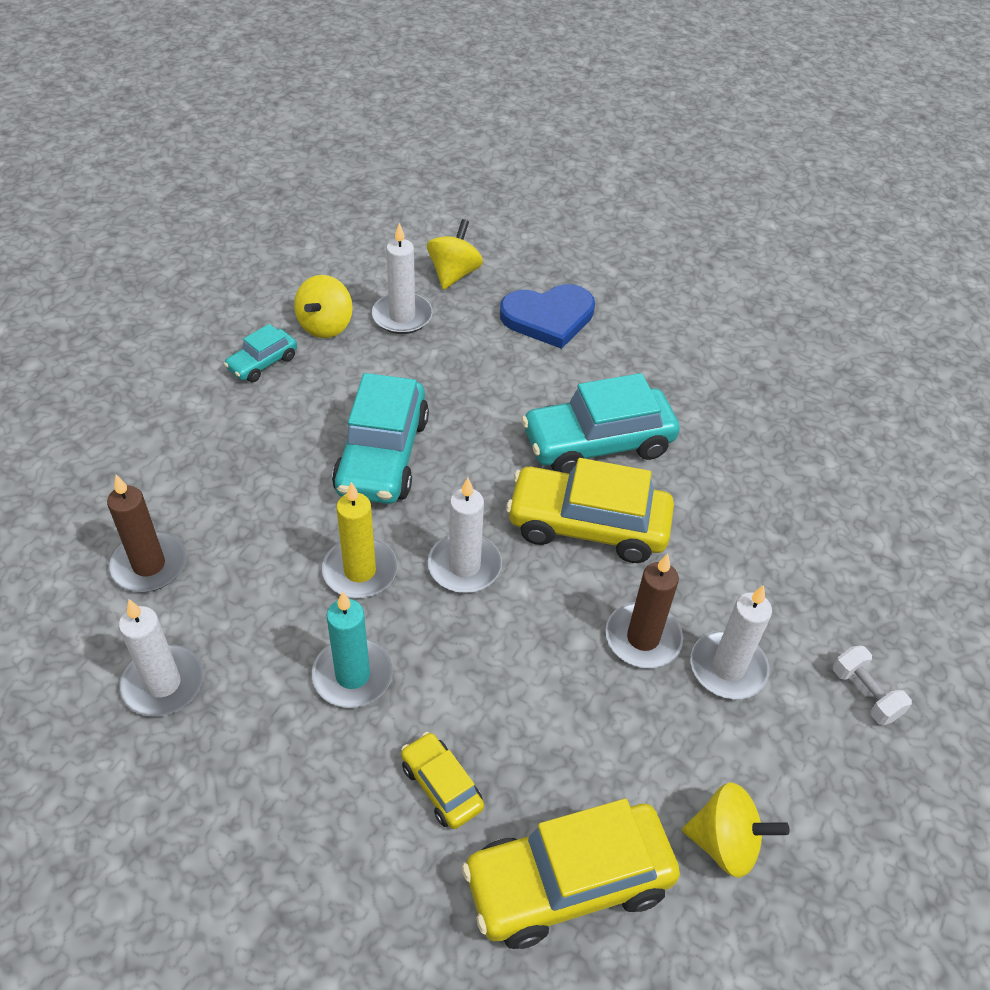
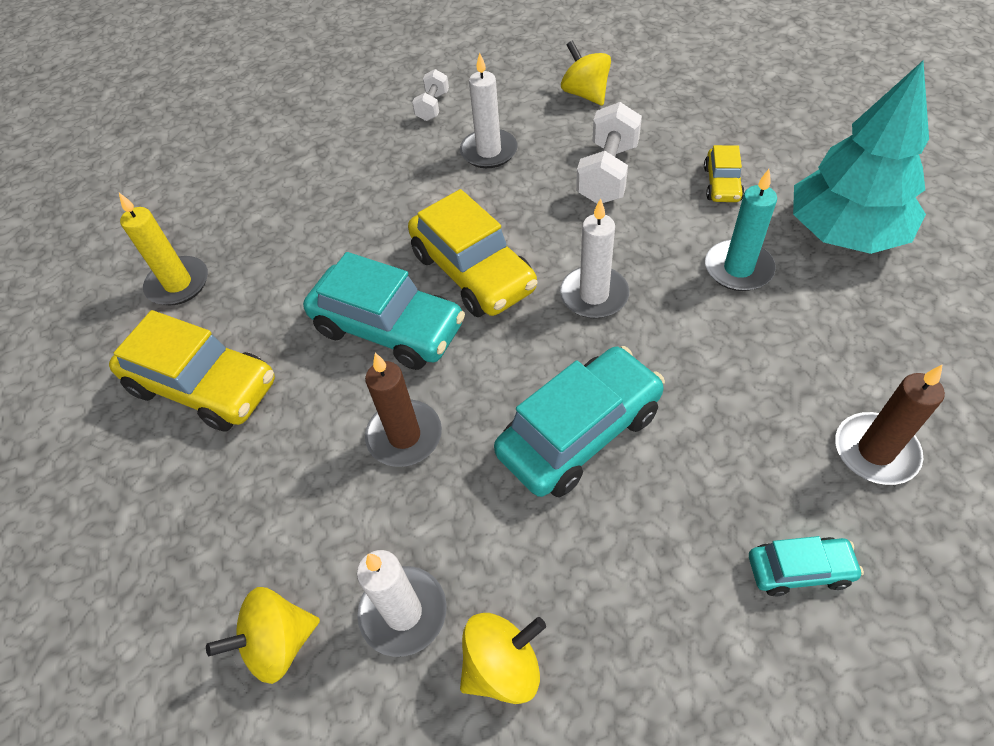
camera: 130 degrees left, 5 degrees up
(163, 683) = (896, 339): white candle -> none
(262, 363) = (622, 654): turquoise car -> turquoise car (799, 570)
(265, 797) = (844, 232): none -> turquoise tree
(360, 571) = (680, 337): yellow candle -> yellow candle (178, 284)
(548, 317) = (264, 492): blue heart -> none
(568, 883) = (684, 117): yellow car -> yellow car (203, 386)
(576, 719) = (607, 174): none -> white dumbbell
(643, 638) = (520, 189): brown candle -> brown candle (404, 436)

